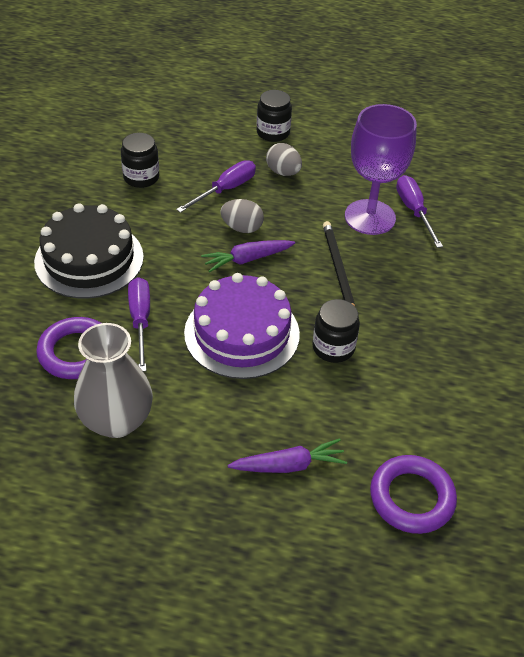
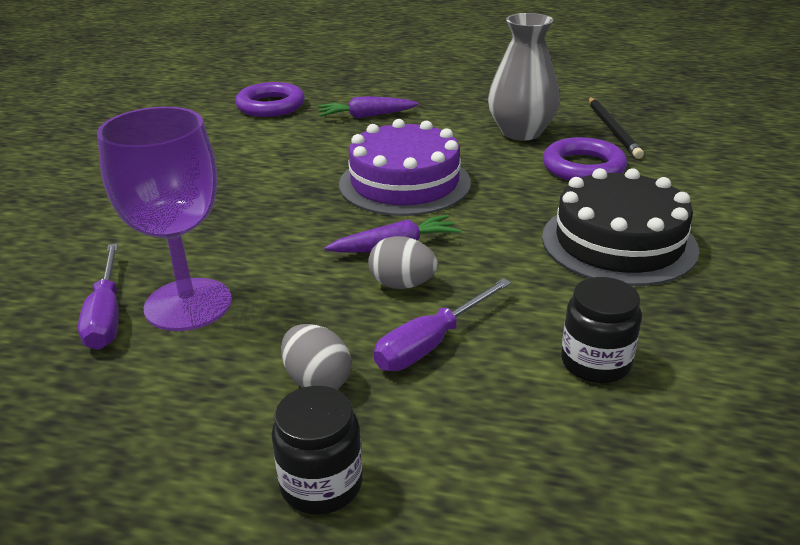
camera: 175 degrees left, 15 degrees down
(140, 321) = (523, 190): purple screwdriver -> none
(333, 347) = (304, 175): black jar -> none
(338, 270) = (270, 238): black pencil -> black pencil (612, 129)

